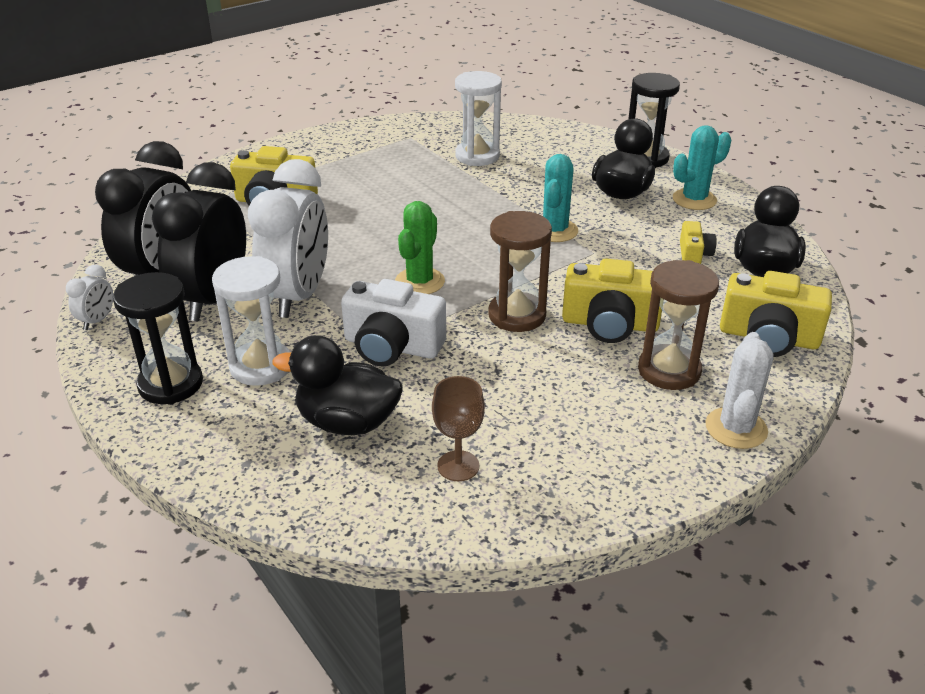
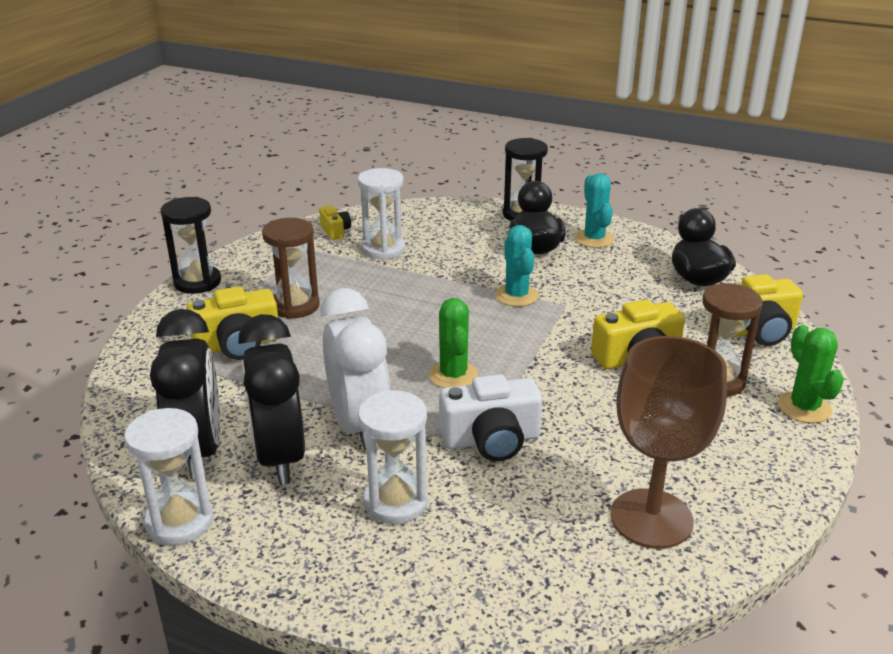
camera: 30 degrees left, 5 degrees down
(97, 321) = (179, 521): white clock -> white hourglass
(170, 384) = (327, 552): black hourglass -> black hourglass (197, 282)
(347, 422) = (526, 520): black duck -> none
(458, 466) = (651, 518): brown goblet -> brown goblet, size x2.06
(517, 315) = (562, 377): brown hourglass -> brown hourglass (295, 306)
(694, 199) = (594, 239): turquoise cactus -> turquoise cactus turned 45 degrees counterclockwise
(694, 254) = (639, 283): yellow camera -> yellow camera (335, 231)
(736, 428) = (804, 408): white cactus -> green cactus

